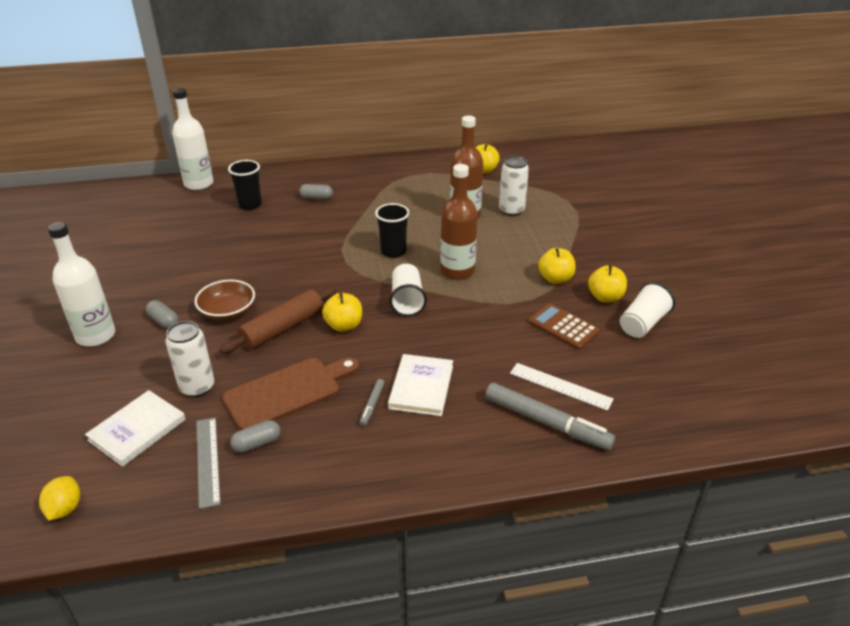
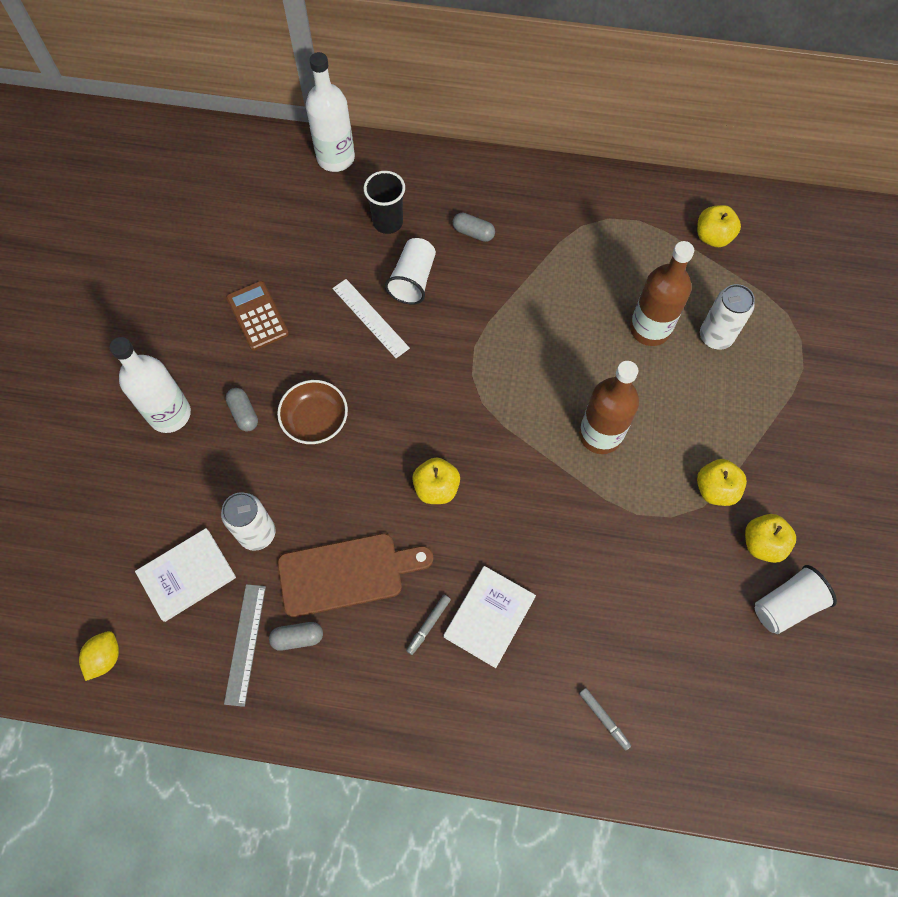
camera: 20 degrees right, 30 degrees up
(283, 328) = (368, 469): brown rolling pin -> none
(393, 252) = (535, 373): black cup -> none
(407, 300) = (521, 469): white cup -> white cup (413, 280)
(546, 423) = (604, 719): grey marker -> grey marker, size x0.46
(560, 386) = (643, 670): white ruler -> white ruler (370, 318)
(563, 327) = (688, 577): brown calculator -> brown calculator (257, 316)

